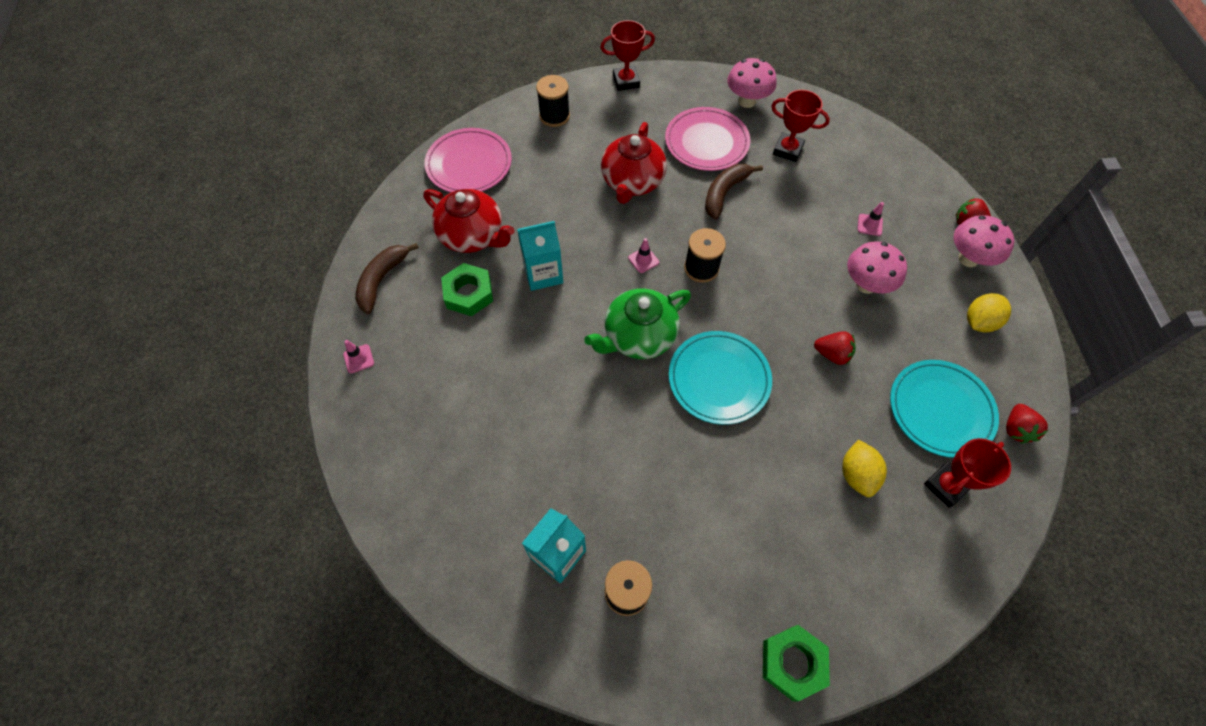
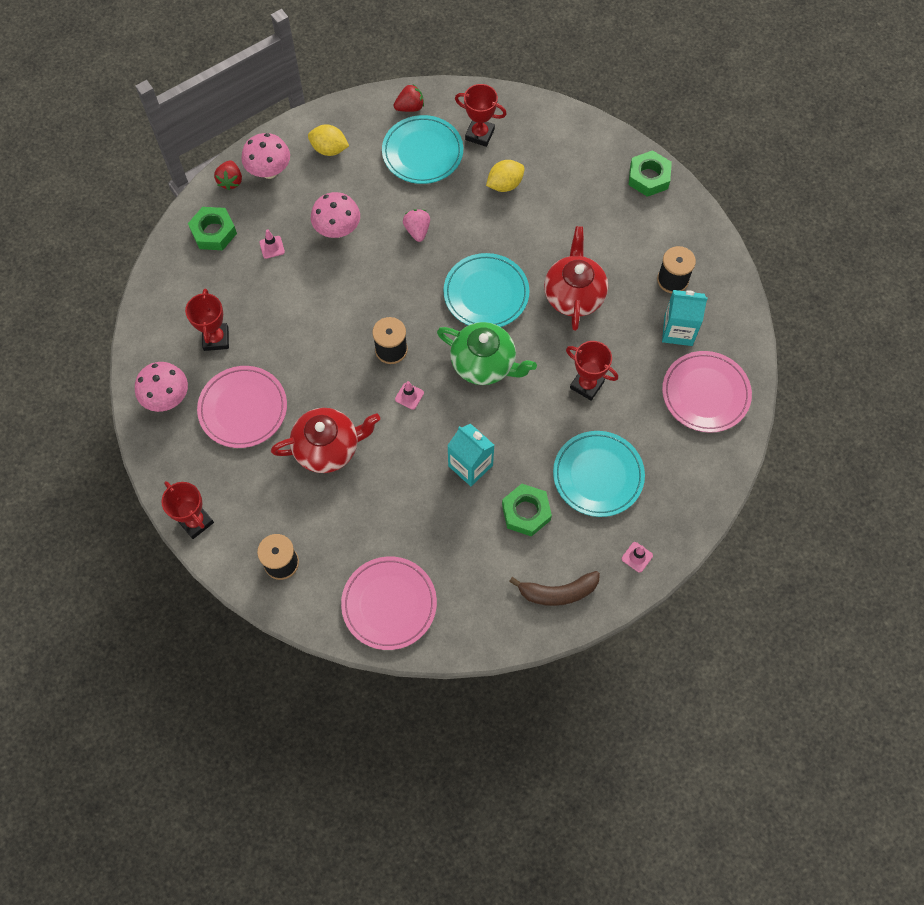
camera: 120 degrees left, 5 degrees up
(457, 371) = (598, 475): none -> turquoise plate
(465, 533) = (705, 394): none -> pink plate
(473, 236) = (467, 547): red teapot -> red teapot (574, 294)
(556, 416) = (587, 385): none -> red trophy
(724, 193) = (297, 367): brown banana -> none
(832, 354) = (417, 230): red strawberry -> pink strawberry
(908, 189) = (214, 232): none -> green nut

